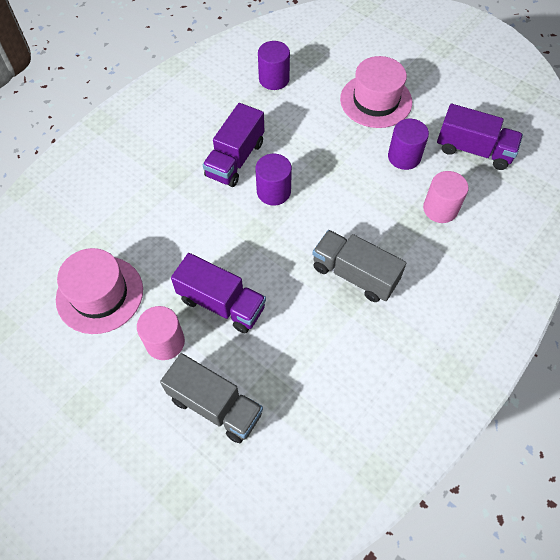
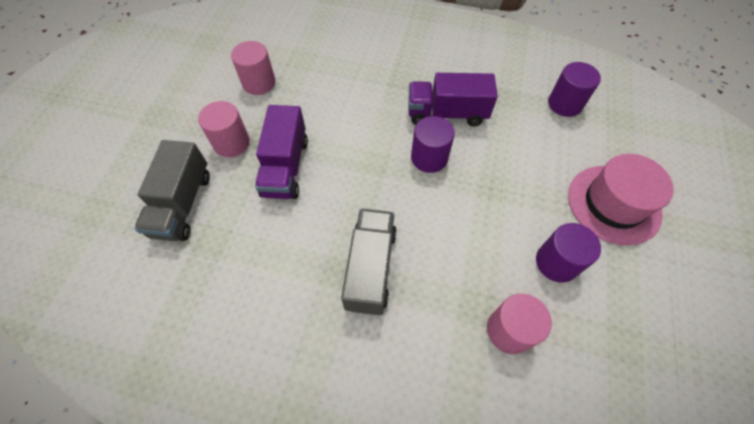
camera: 65 degrees right, 0 degrees up
(100, 294) = (259, 83): pink hat -> pink cylinder
(474, 150) = (627, 342): purple truck -> none

